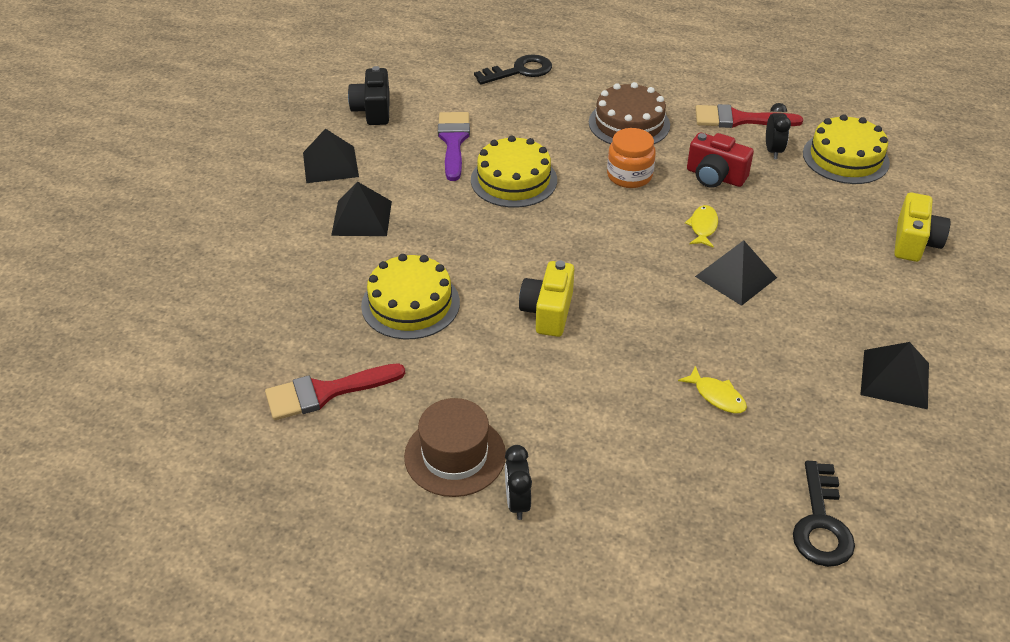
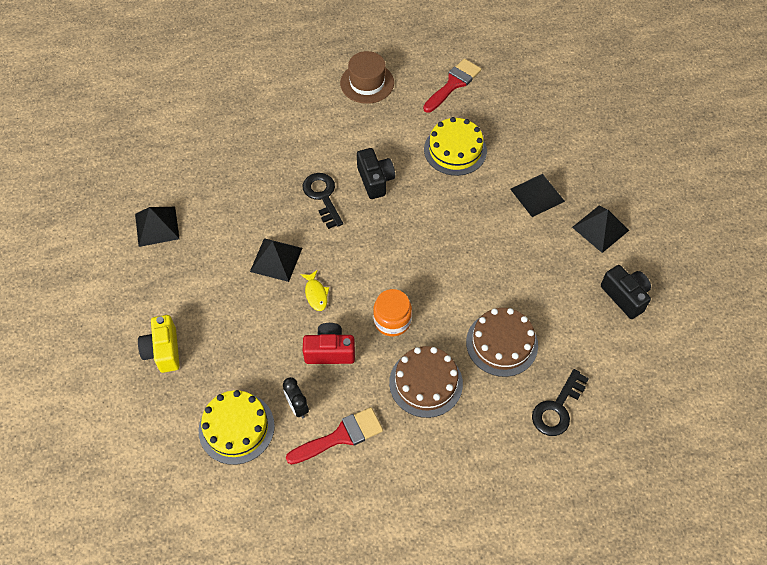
camera: 150 degrees right, 15 degrees up
(453, 141) = (540, 293): purple brush -> none
(514, 180) = (469, 275): yellow cake -> none
(517, 502) = (323, 76): black clock -> none
(529, 122) = (502, 343): none -> brown cake
(548, 312) = (375, 180): yellow camera -> black camera
(717, 396) = (254, 170): yellow fish -> none
(821, 524) = (178, 126): black key -> black key (322, 196)

